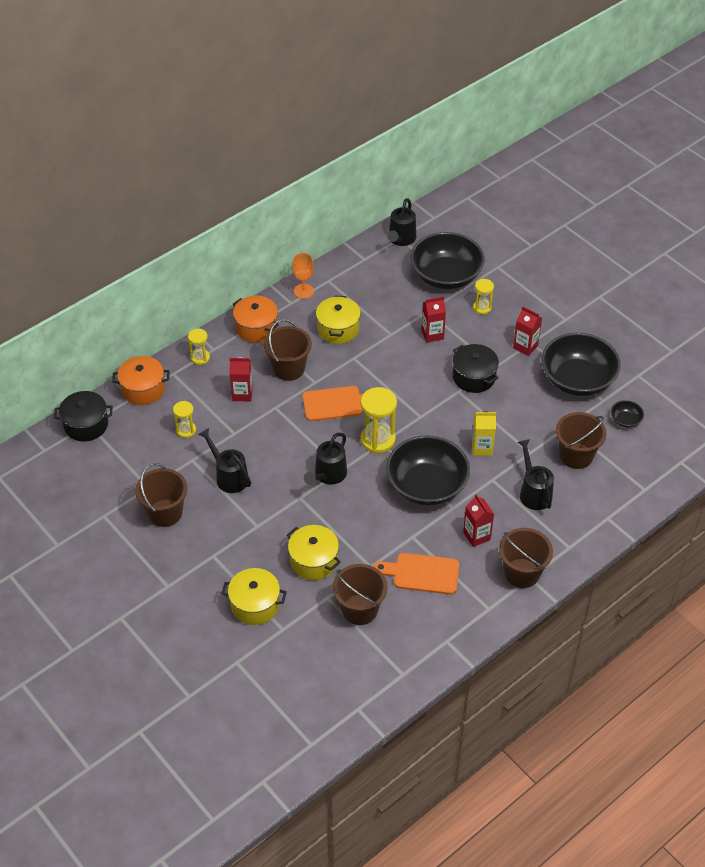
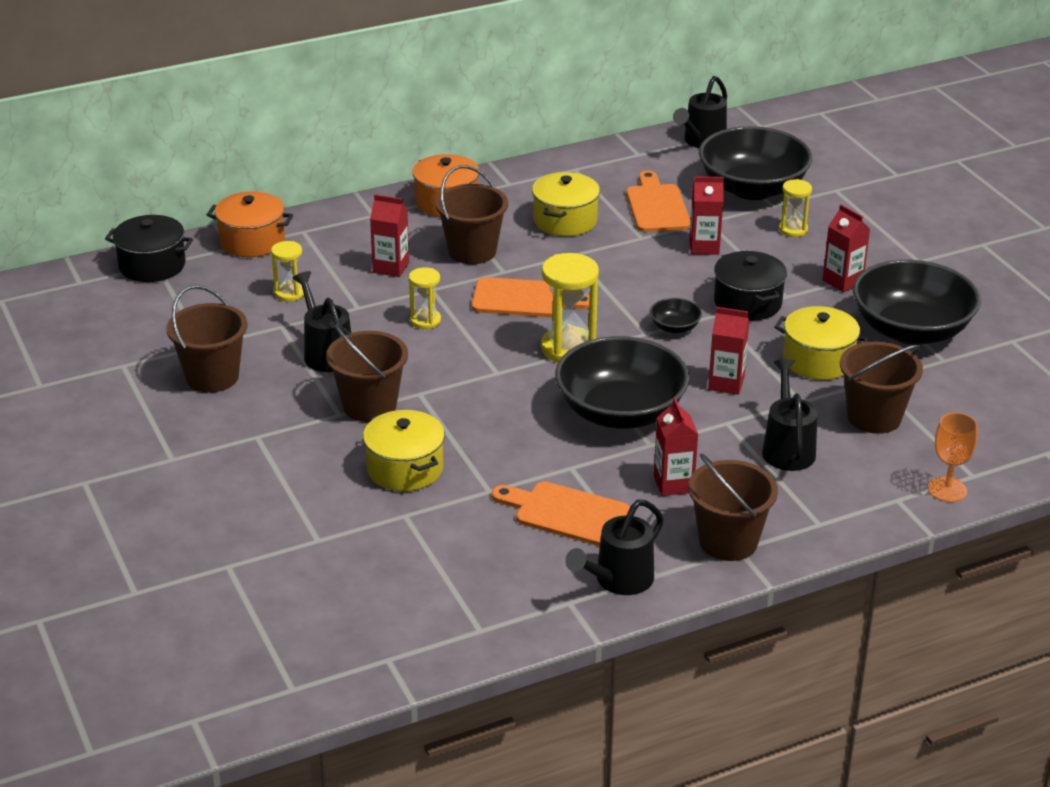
camera: 15 degrees right, 15 degrees down
(200, 358) = (350, 221): yellow hourglass -> yellow hourglass (425, 320)
(255, 604) = (290, 503): yellow pot -> yellow pot (818, 360)
(303, 291) = (533, 174): orange goblet -> orange goblet (947, 489)
(328, 475) = (473, 376): black watering can -> black watering can (618, 581)
(359, 609) = (448, 538): brown bucket -> brown bucket (369, 406)
(391, 304) = (657, 206): none -> orange cutting board
(482, 448) = (726, 383): yellow carton -> red carton
(625, 420) = (971, 389): black bowl -> black bowl (674, 327)

